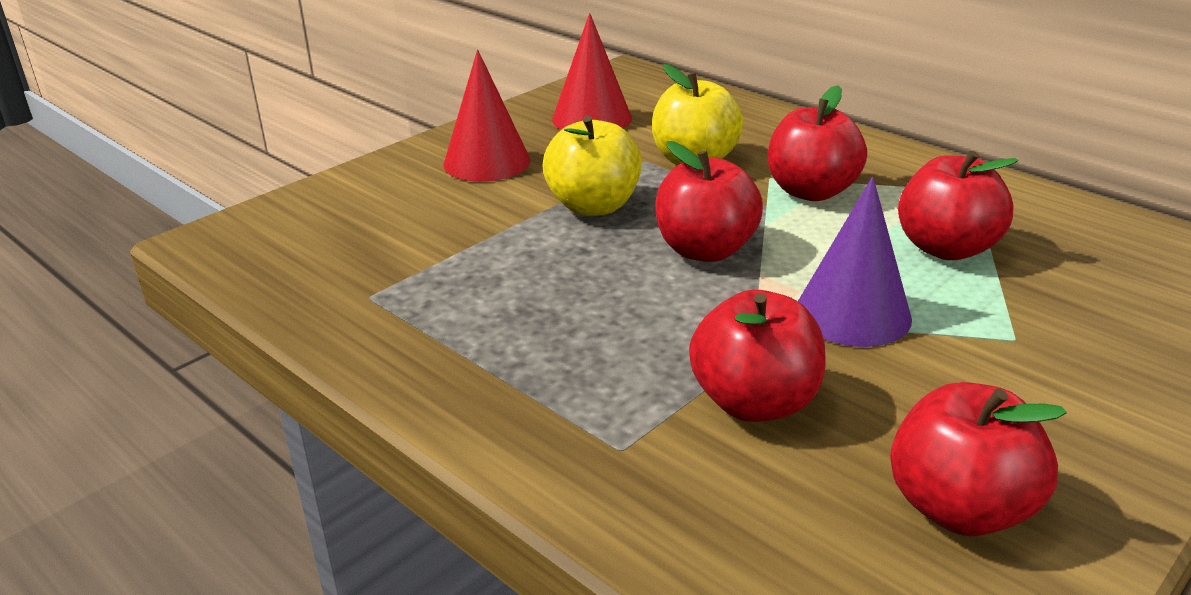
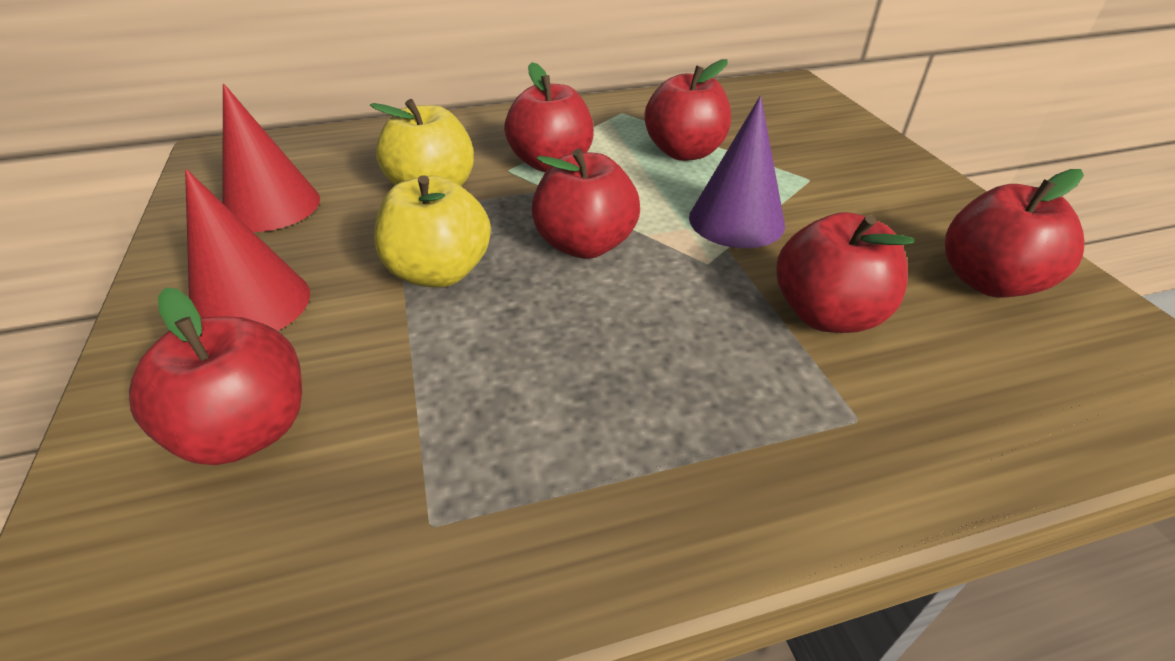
camera: 60 degrees left, 10 degrees up
(387, 211) = (247, 430): none -> red apple

